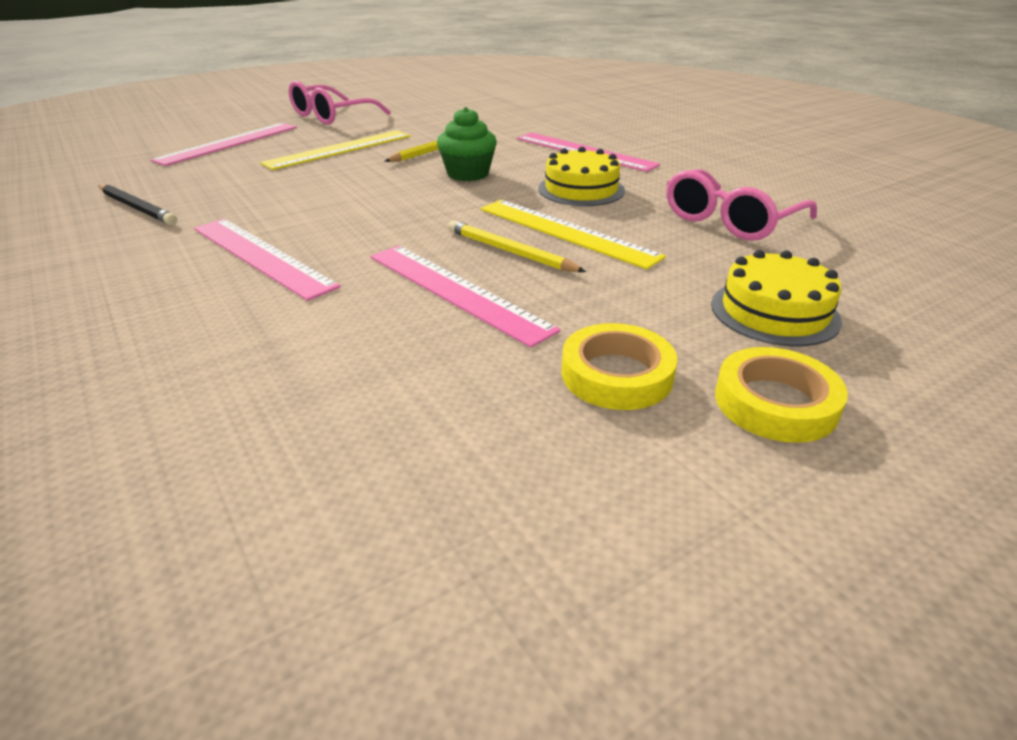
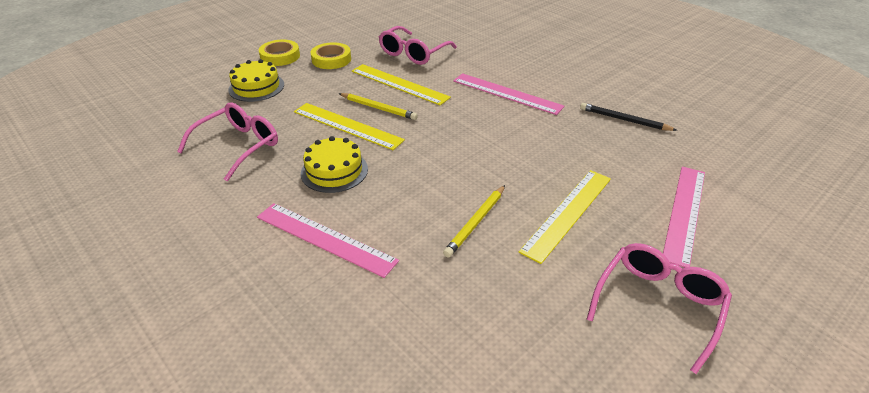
camera: 170 degrees right, 5 degrees up
(384, 372) = (413, 53): none -> pink glasses
(456, 291) = (399, 84): pink ruler -> yellow ruler
(468, 174) = (428, 183): green cupcake -> none

